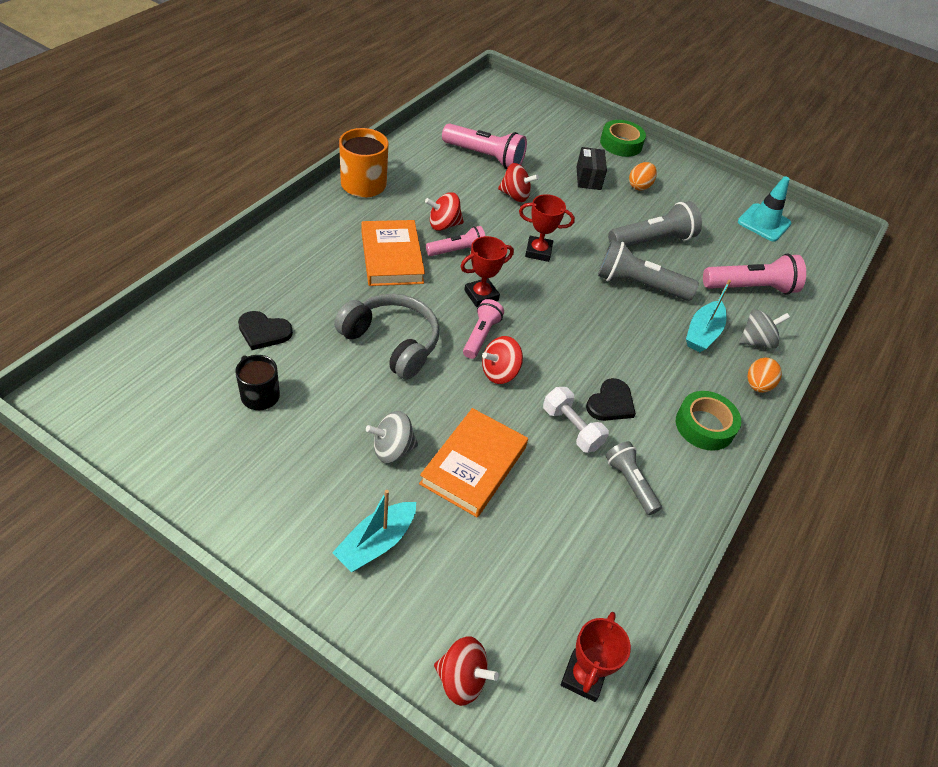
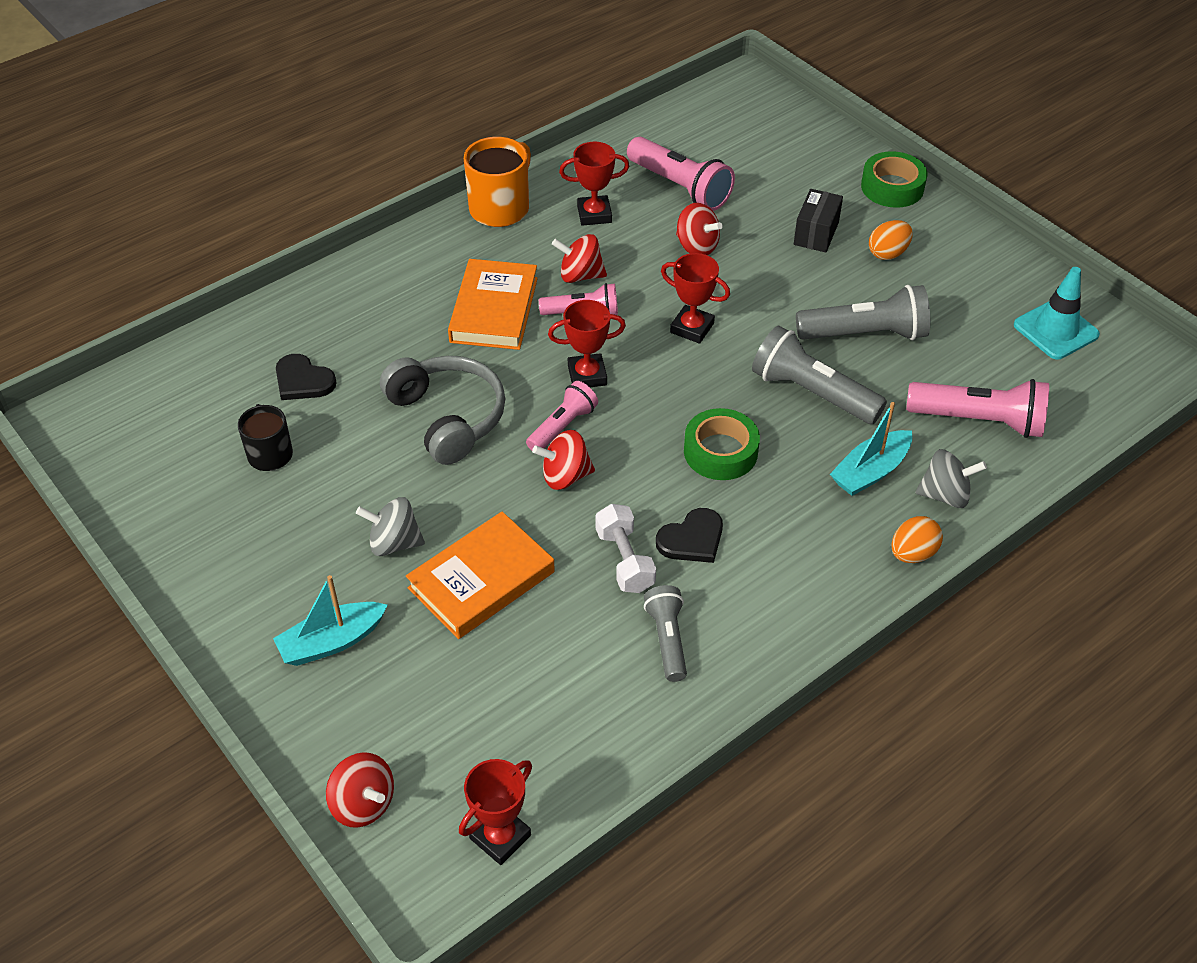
camera: 25 degrees right, 0 degrees up
(434, 181) = (594, 214): none -> red trophy
(704, 426) = (806, 591): green tape -> green tape (720, 452)

